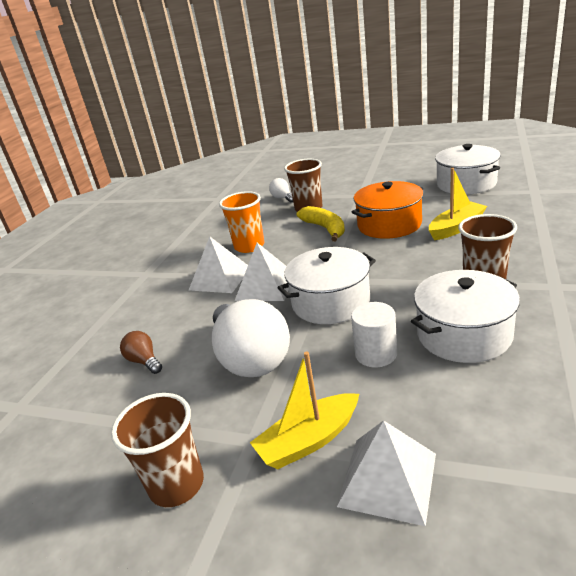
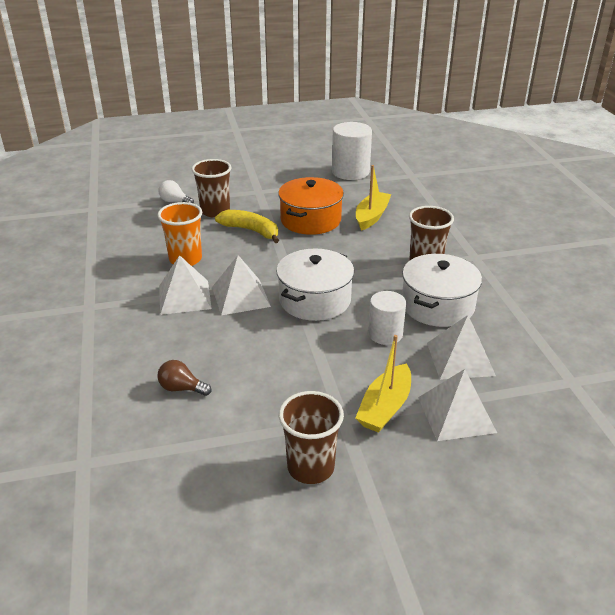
camera: 35 degrees left, 5 degrees up
(250, 358) = (284, 361): white light bulb -> none
(446, 406) = (460, 359): none -> white pyramid
(466, 184) = (350, 172): white pot -> white cylinder

